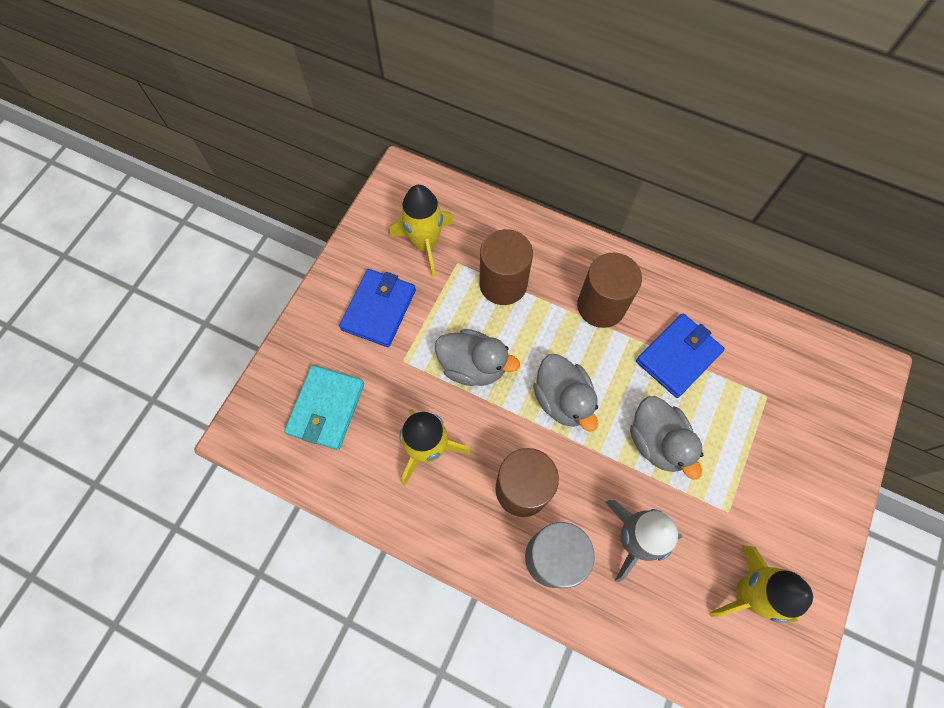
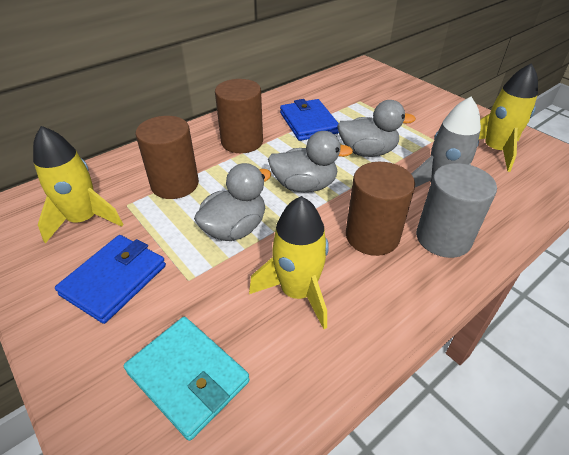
camera: 65 degrees left, 25 degrees down
(379, 309) = (114, 280): blue wallet -> blue wallet turned 75 degrees clockwise

